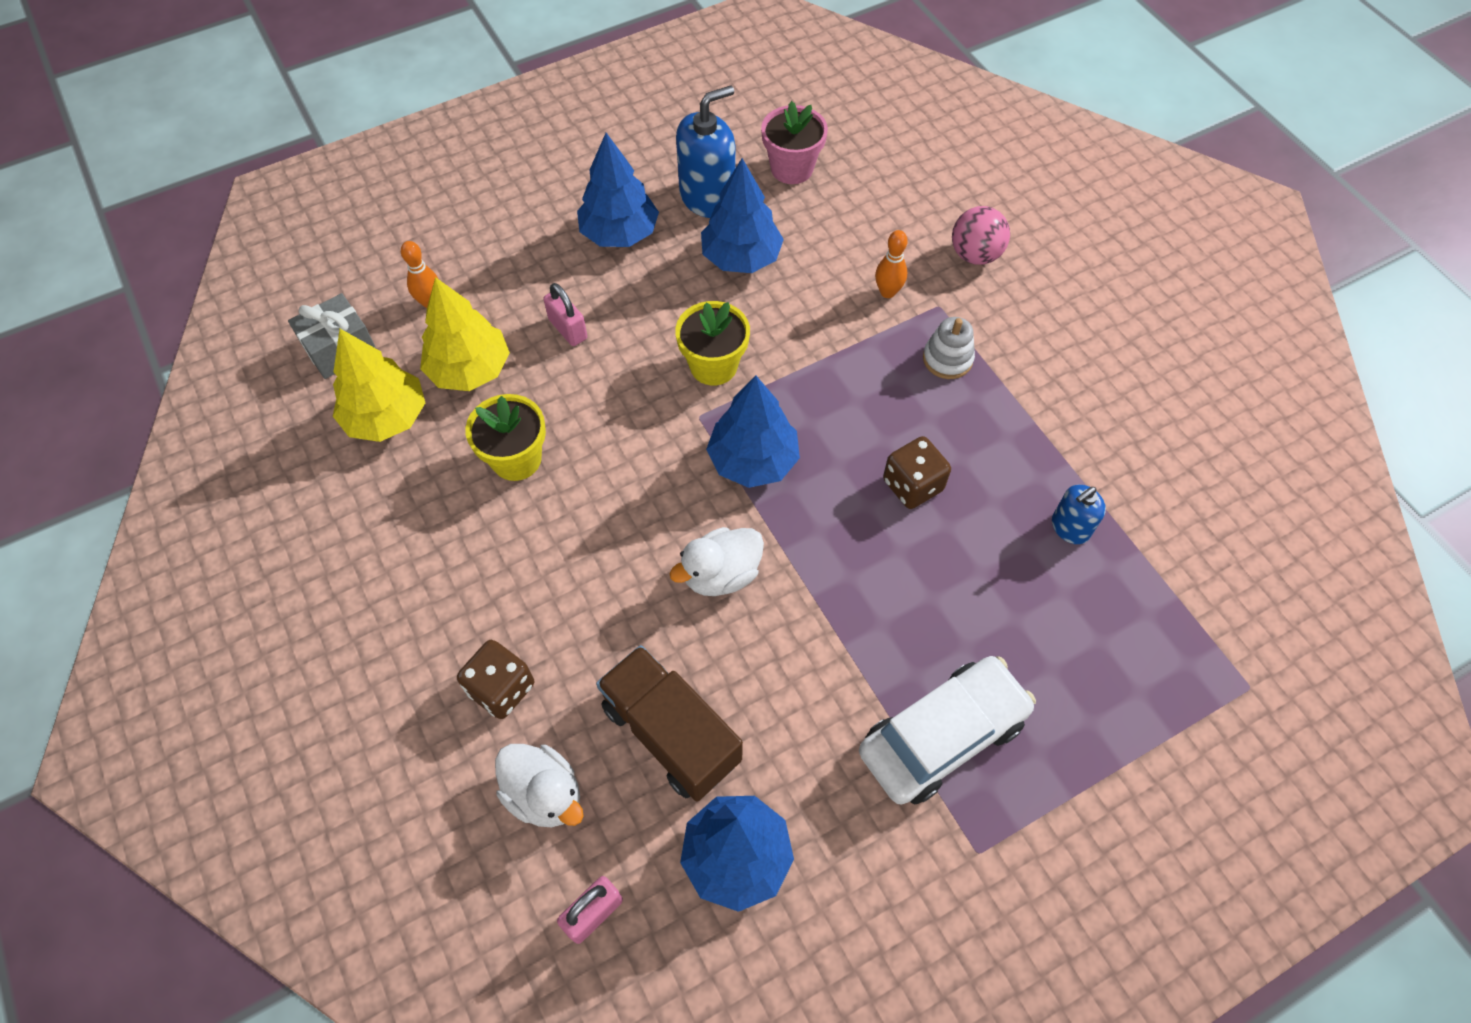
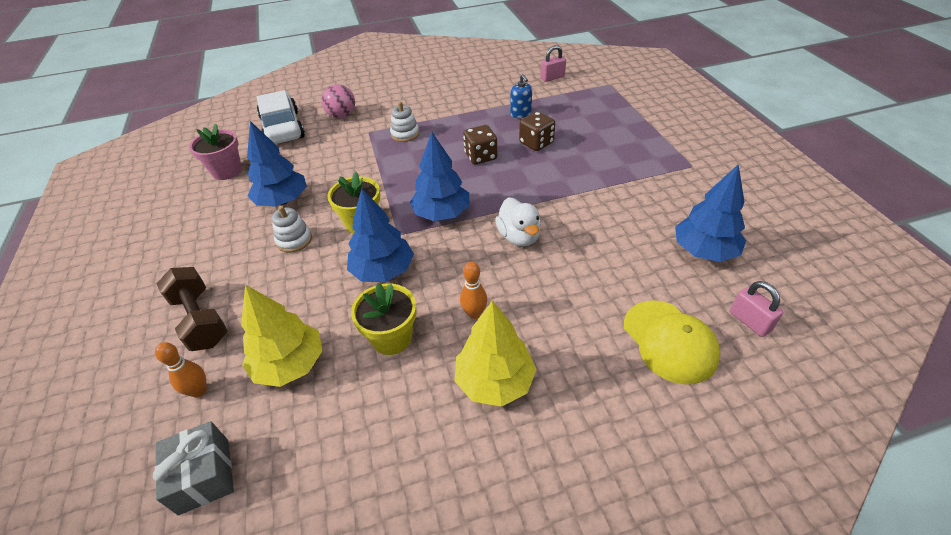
camera: 75 degrees left, 15 degrees down
(387, 417) = (307, 434): yellow tree -> yellow tree (494, 381)
(501, 688) = (588, 361): brown dice -> brown dice (536, 143)
(522, 261) = (200, 320): none -> brown dumbbell
(544, 794) = (669, 341): white duck -> yellow cap
(568, 329) = (287, 296): pink padlock -> pink padlock (552, 77)
(619, 233) = (217, 258): blue tree -> blue tree (383, 271)
(665, 300) = (294, 240): none -> white stacking toy
(671, 733) = (626, 271): brown truck -> none
(707, 197) = (220, 210): blue soap dispenser -> none
(887, 292) = (348, 147): orange bowling pin -> orange bowling pin (474, 313)
(941, 736) = (630, 168): white car -> white car (282, 128)

